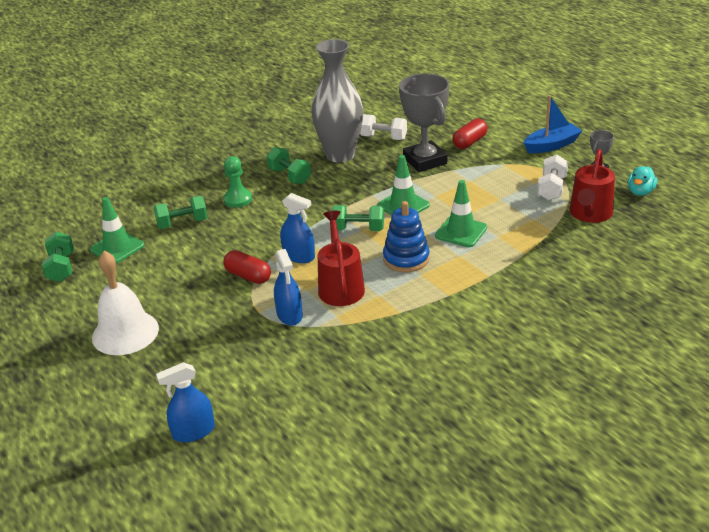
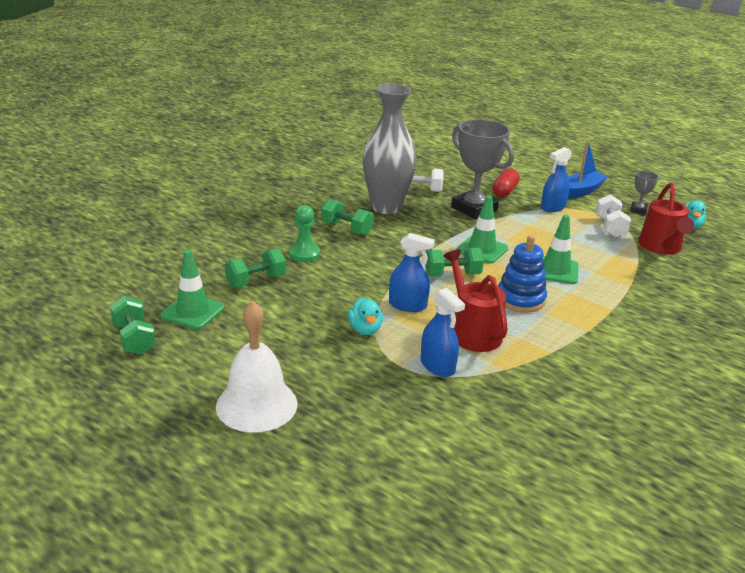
camera: 20 degrees left, 5 degrees down
(193, 431) = (411, 511): blue spray bottle -> blue spray bottle (553, 207)
(248, 276) = (365, 329): red capsule -> turquoise duck

